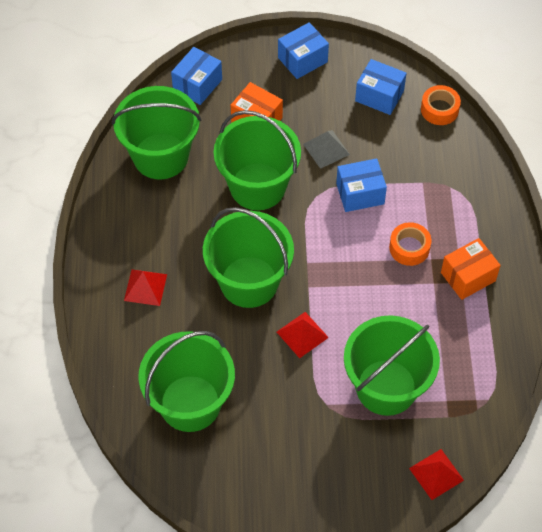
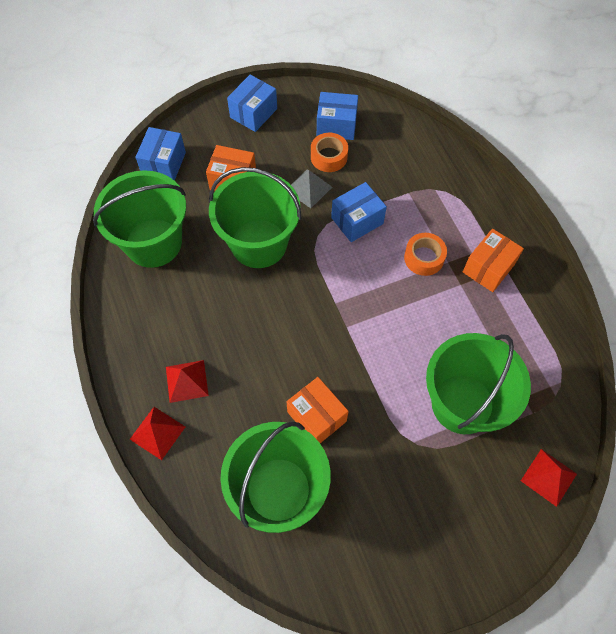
camera: 20 degrees left, 5 degrees up
(248, 354) = (317, 416): none -> orange box
(249, 282) = (288, 341): green bucket -> none
(302, 334) = (360, 377): red pyramid -> red pyramid (157, 433)
(439, 109) = (395, 122): orange tape -> orange tape (329, 157)

